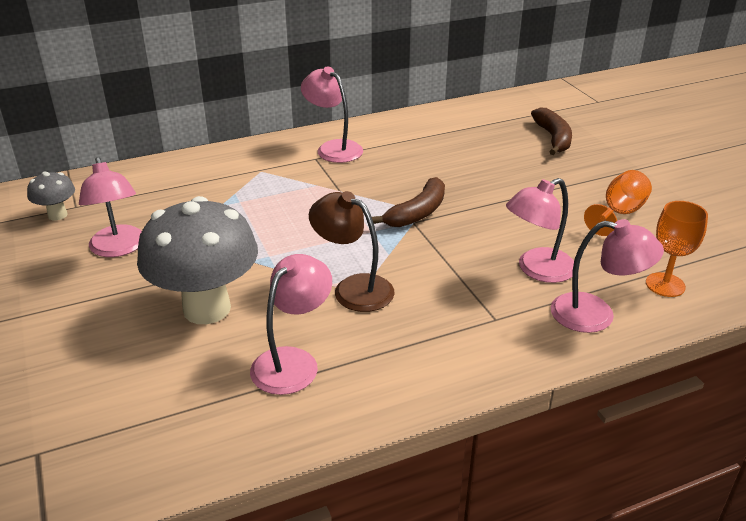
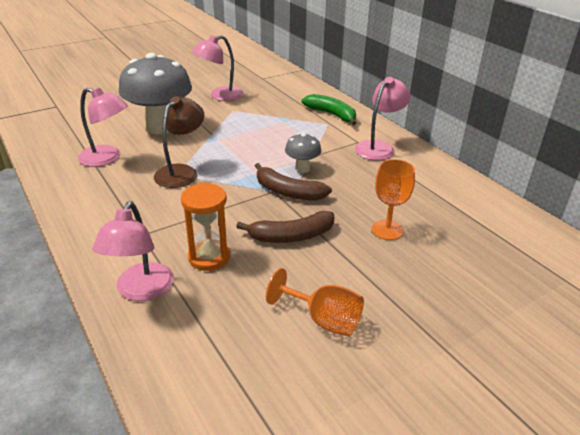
camera: 80 degrees right, 0 degrees up
(57, 215) = (252, 75): grey mushroom -> grey mushroom (302, 169)
(236, 165) = (331, 114): none -> green banana
(537, 270) = (209, 257): pink lamp -> orange hourglass
(553, 138) = (481, 274): brown banana -> brown banana (291, 236)
(665, 285) = (188, 345): orange goblet -> orange goblet (387, 230)

